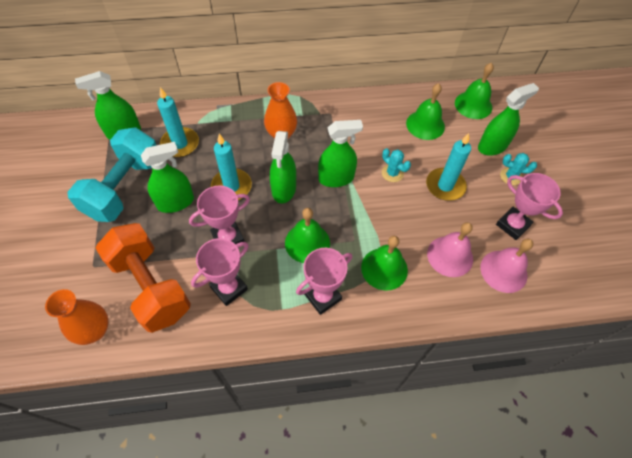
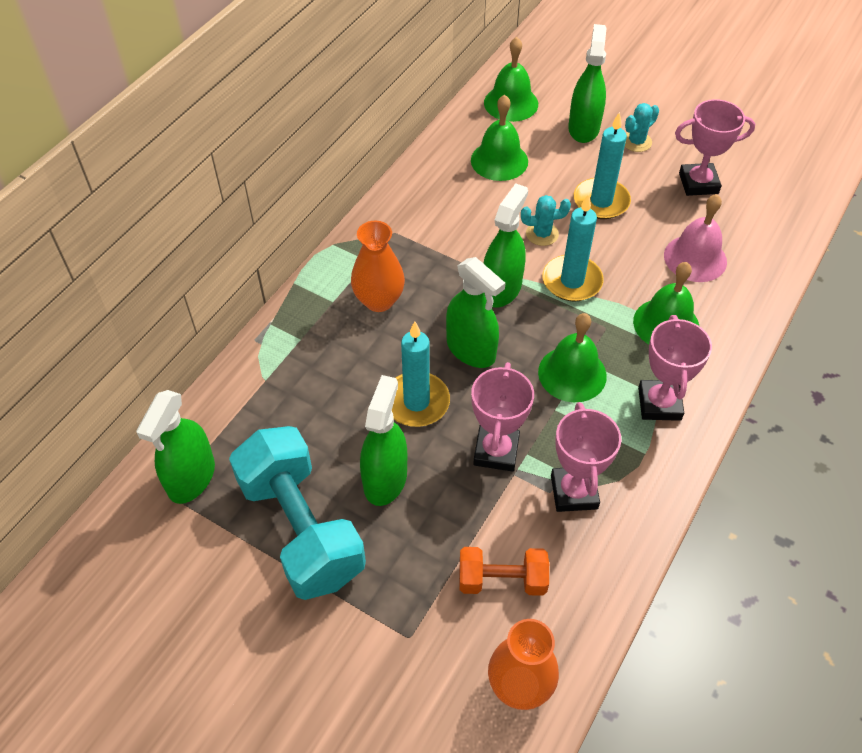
camera: 50 degrees left, 5 degrees down
(151, 286) = (502, 580): orange dumbbell -> orange dumbbell, size x0.52
(180, 144) = (284, 420): turquoise candle -> turquoise candle (572, 281)
(503, 271) = (747, 228): pink bell -> none

